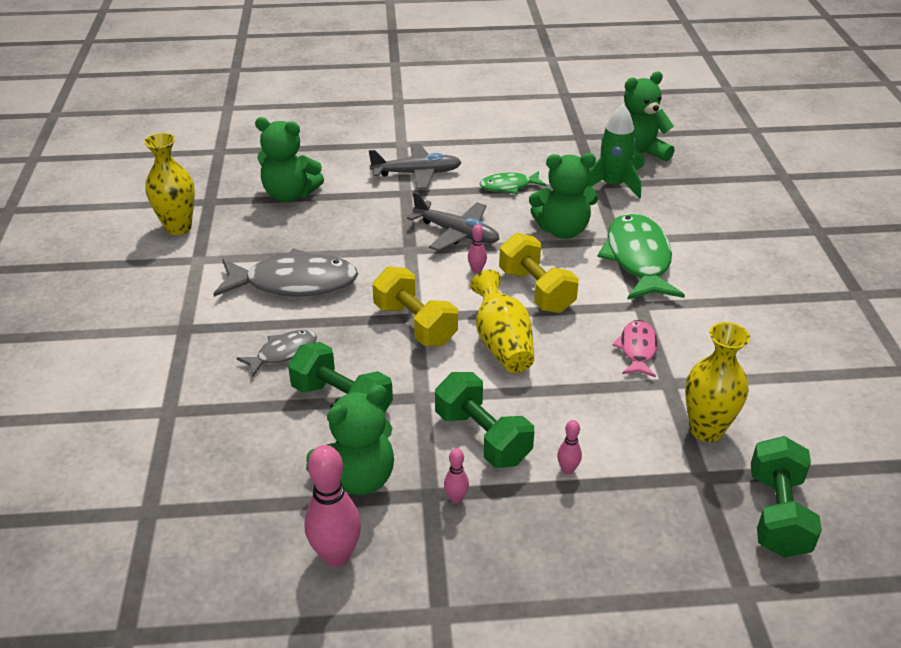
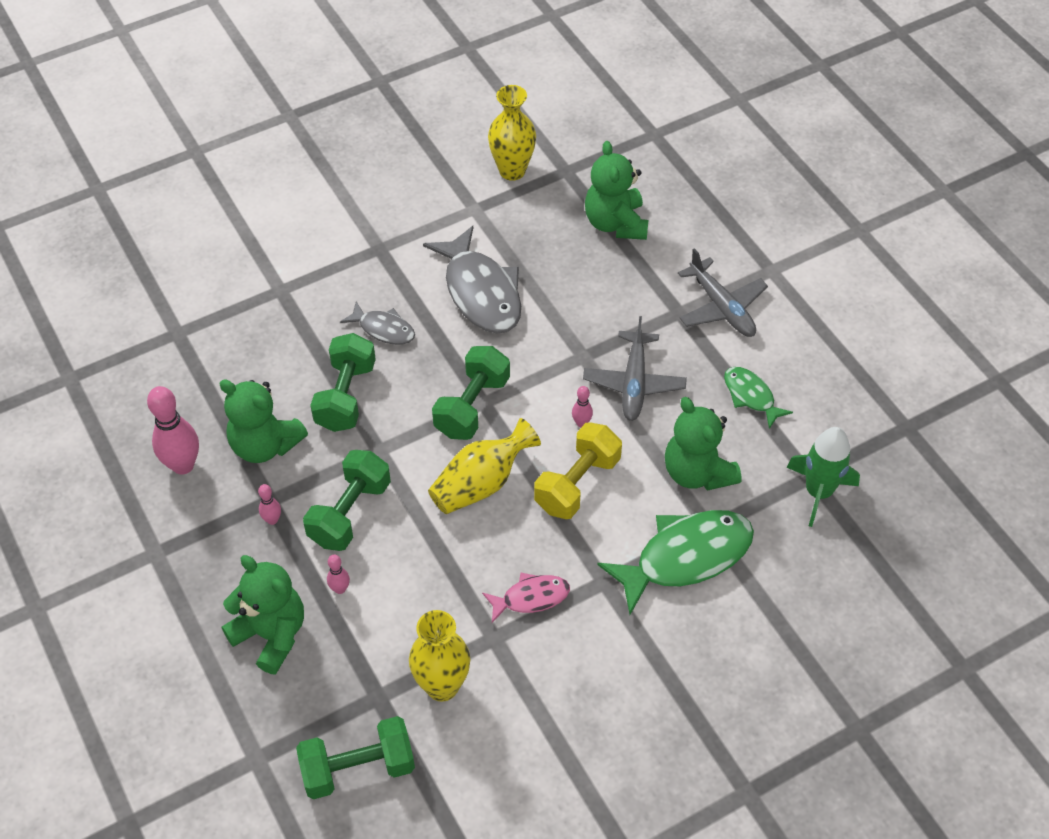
camera: 65 degrees right, 15 degrees up
(415, 324) = (472, 406): yellow dumbbell -> green dumbbell
(638, 155) = (905, 499): green teddy bear -> green teddy bear (271, 634)

